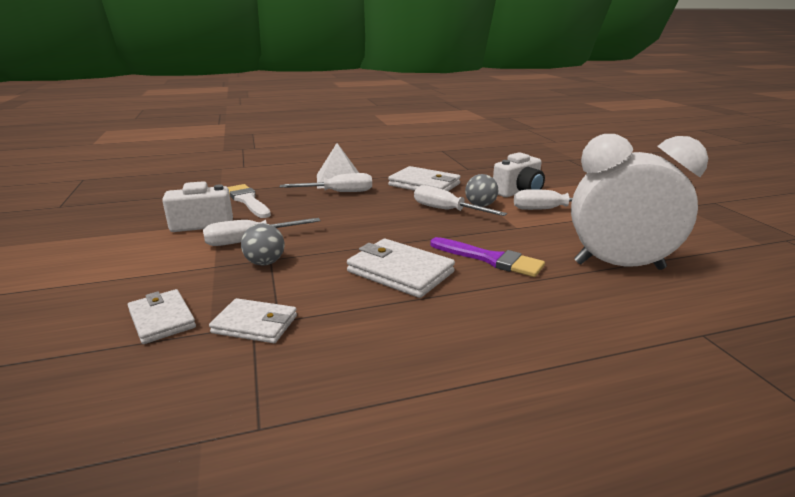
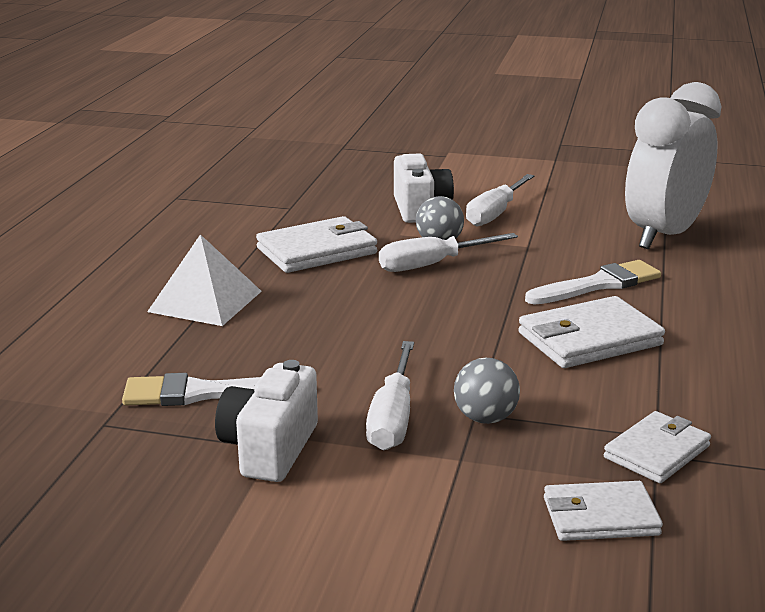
camera: 60 degrees left, 0 degrees up
(339, 192) = (267, 314): white screwdriver -> none
(490, 259) = (598, 284): purple brush -> white brush

